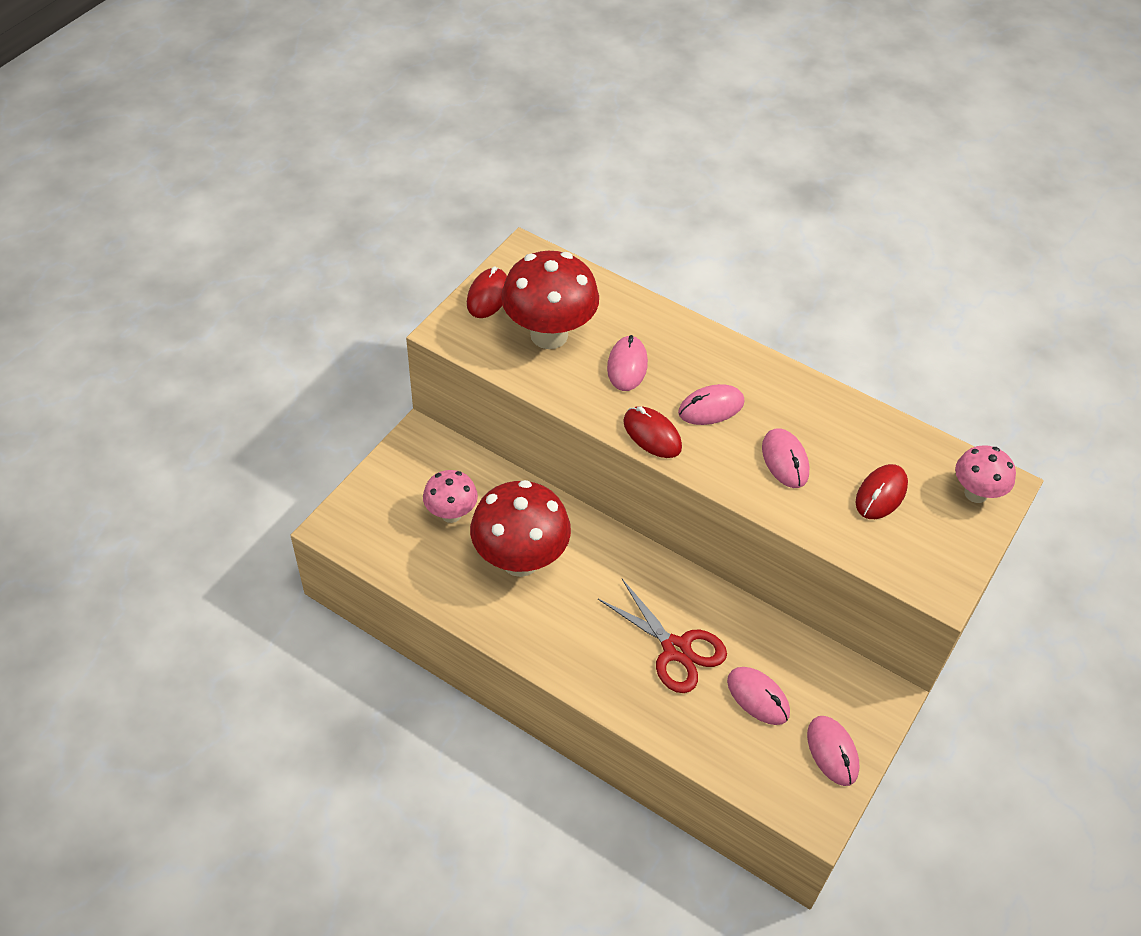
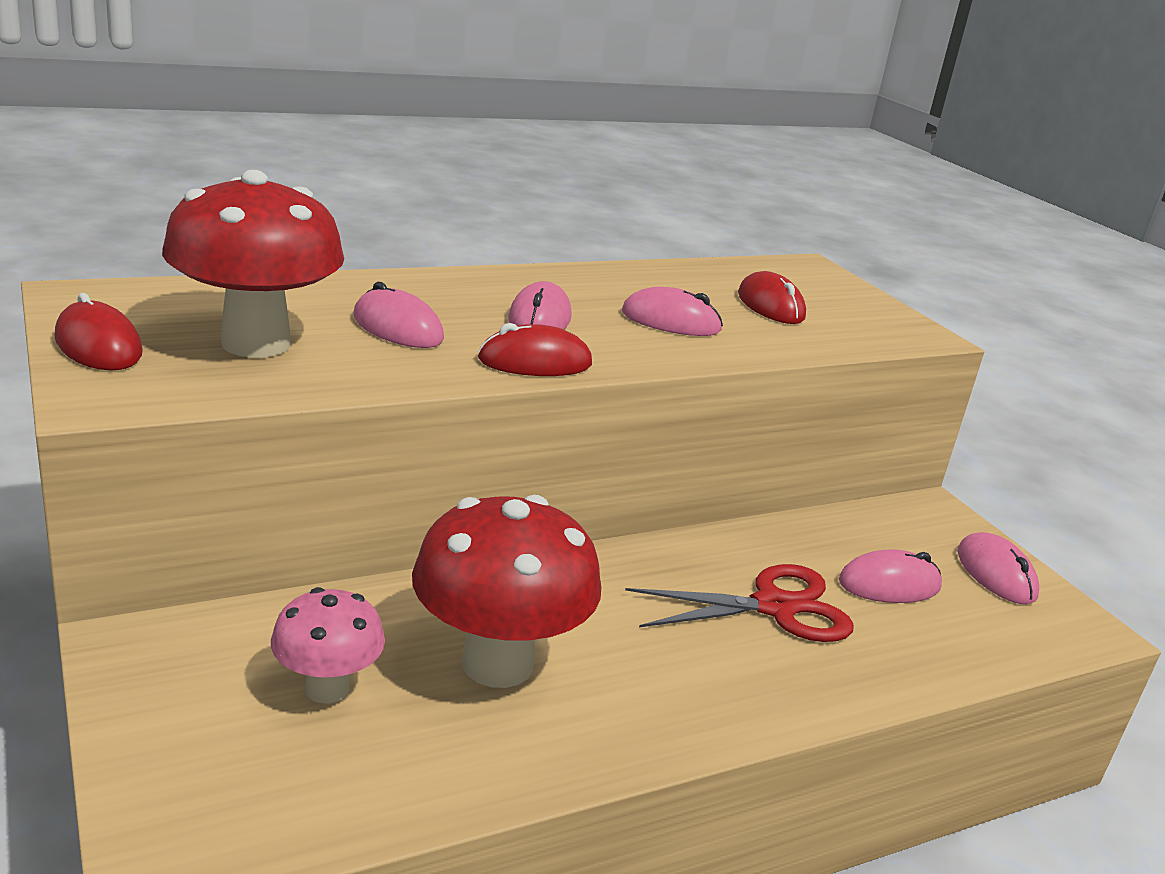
camera: 60 degrees left, 25 degrees down
(832, 752) = (996, 574): pink mouse -> pink mouse turned 60 degrees clockwise
(975, 493) = (810, 276): pink mushroom -> none

